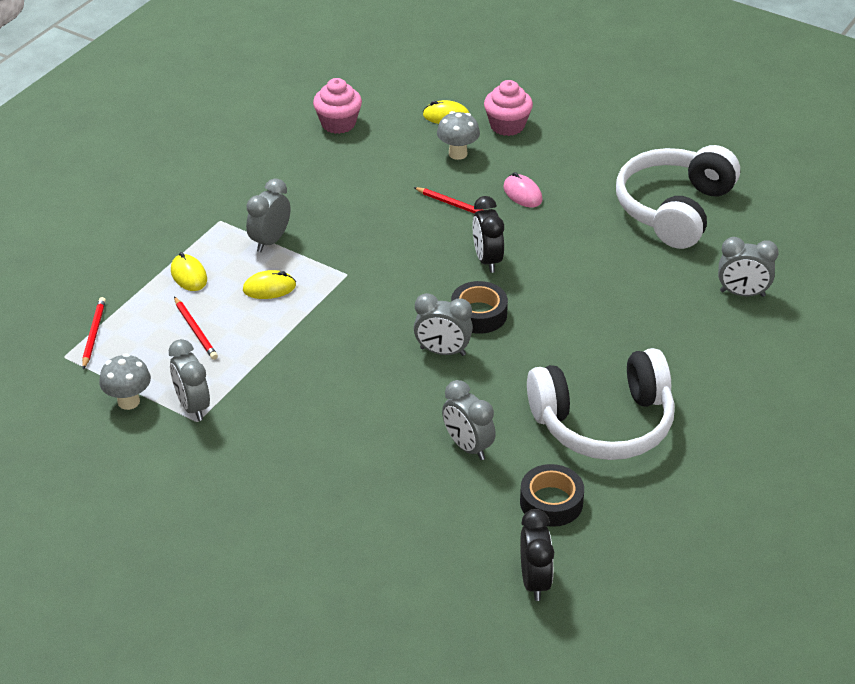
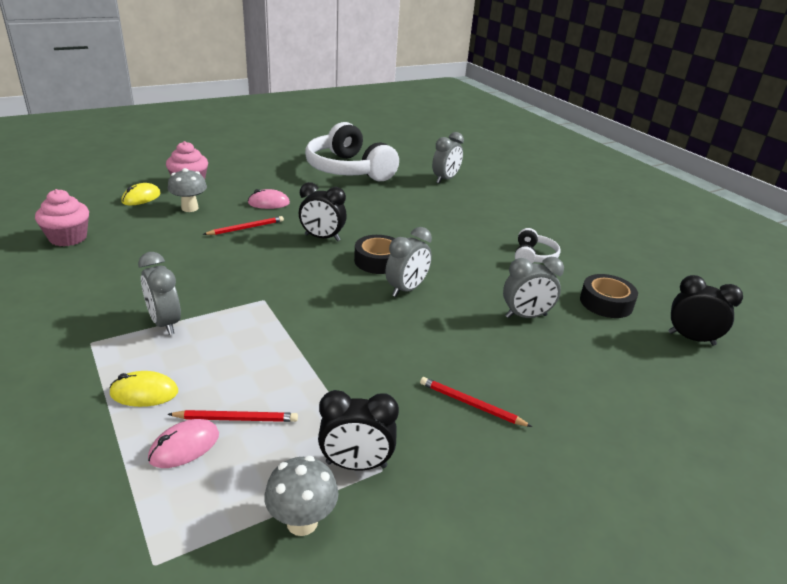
camera: 65 degrees left, 10 degrees down
(93, 334) = (146, 514): red pencil -> red pencil (471, 404)
(154, 320) = (184, 446): none -> pink mouse
(192, 406) = (356, 465): grey clock -> black clock
(269, 288) = (230, 347): yellow mouse -> none
(604, 423) = (533, 256): white headphones -> white headphones, size x0.45

